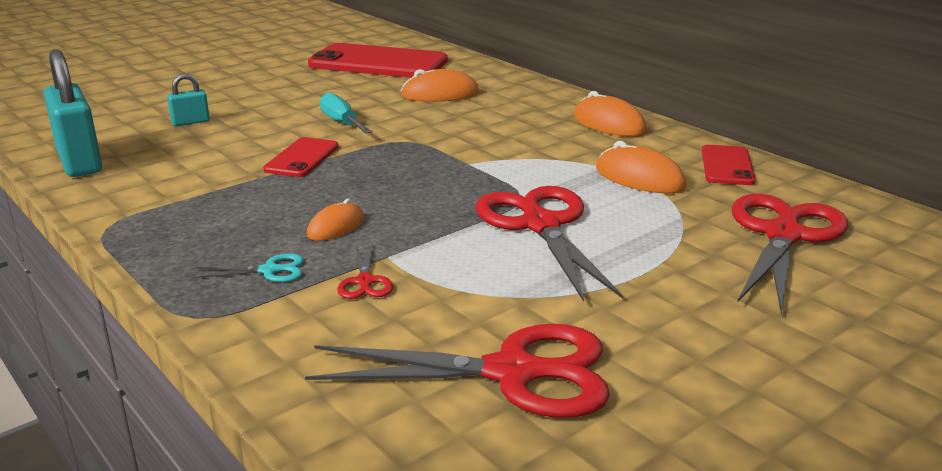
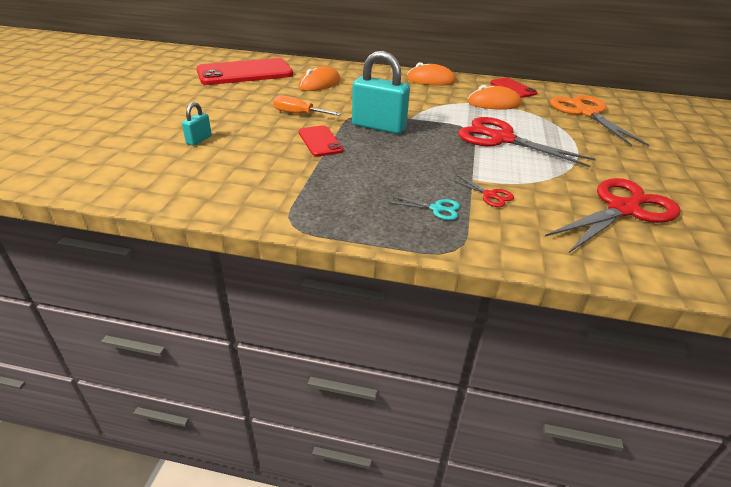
camera: 40 degrees left, 10 degrees up
(80, 162) = (175, 190): turquoise padlock -> turquoise padlock (379, 127)
(270, 270) = (437, 209): turquoise scissors -> turquoise scissors turned 60 degrees clockwise
(336, 227) = (418, 173): orange mouse -> none
(342, 123) = (299, 114): turquoise screwdriver -> orange screwdriver
(783, 235) = (586, 113): red scissors -> orange scissors

